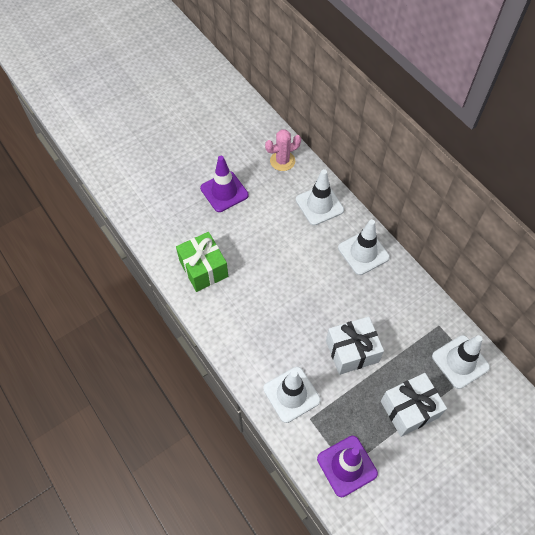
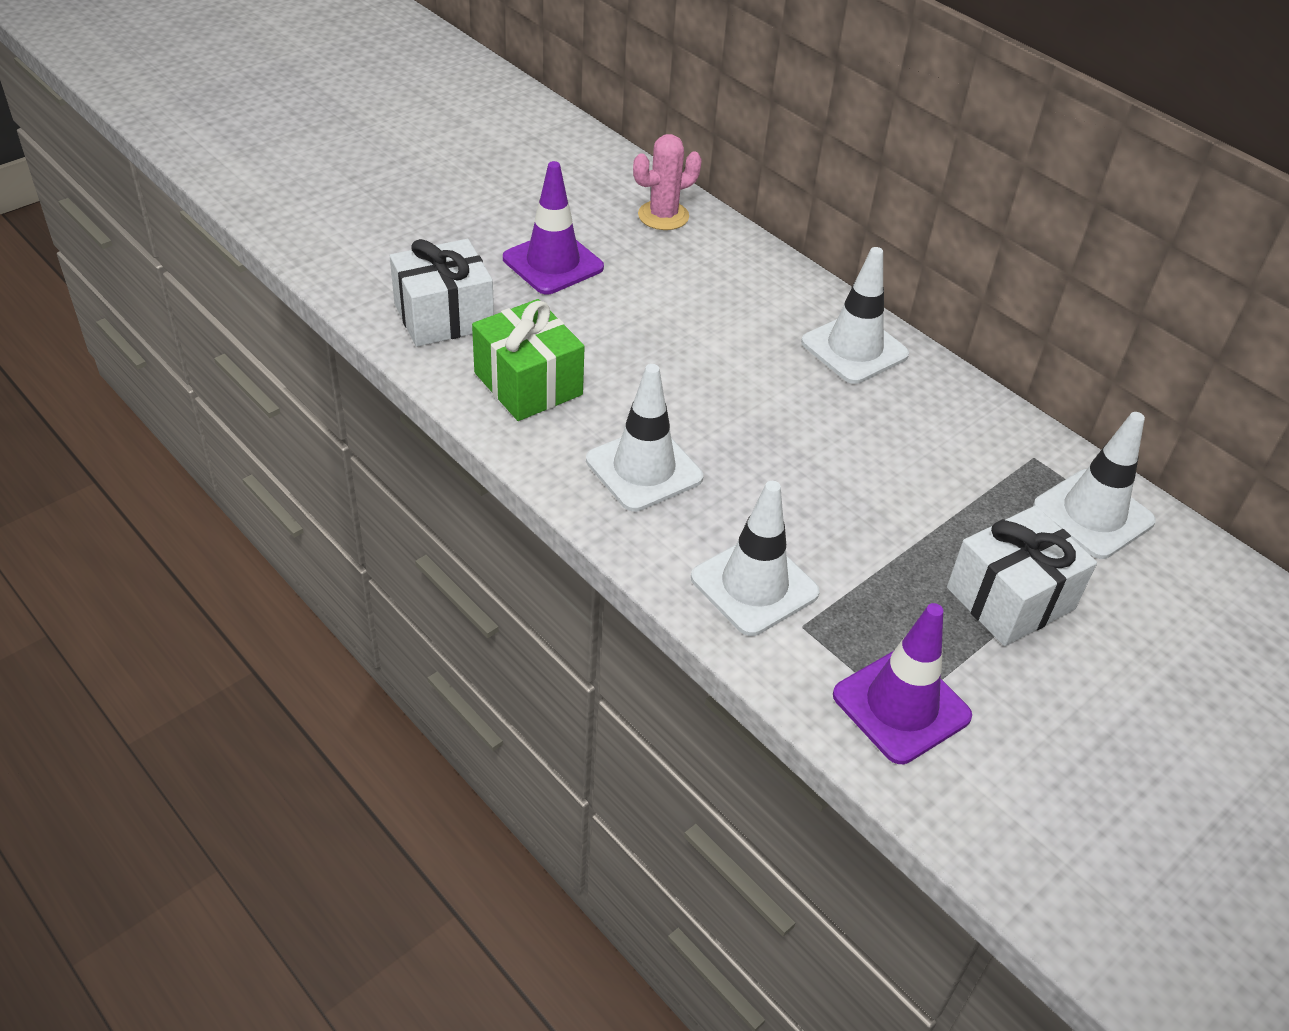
camera: 10 degrees left, 15 degrees down
(319, 205) = (750, 279): white traffic cone -> white traffic cone (644, 469)
(352, 351) = (867, 506): white gift -> white gift (444, 316)

